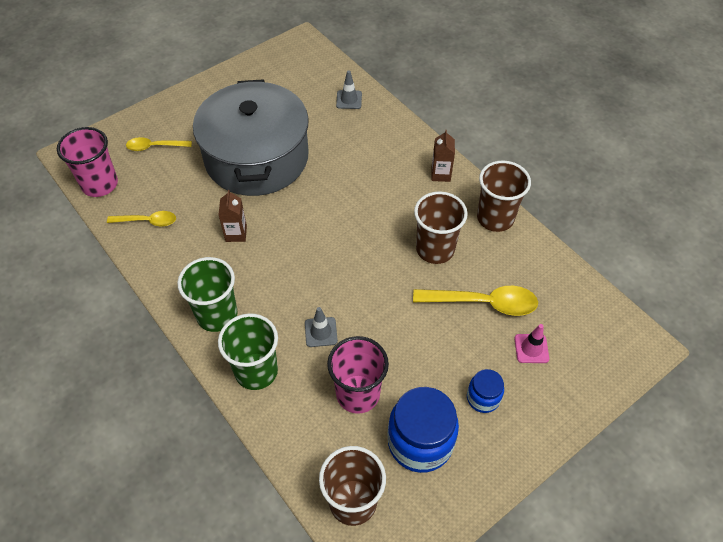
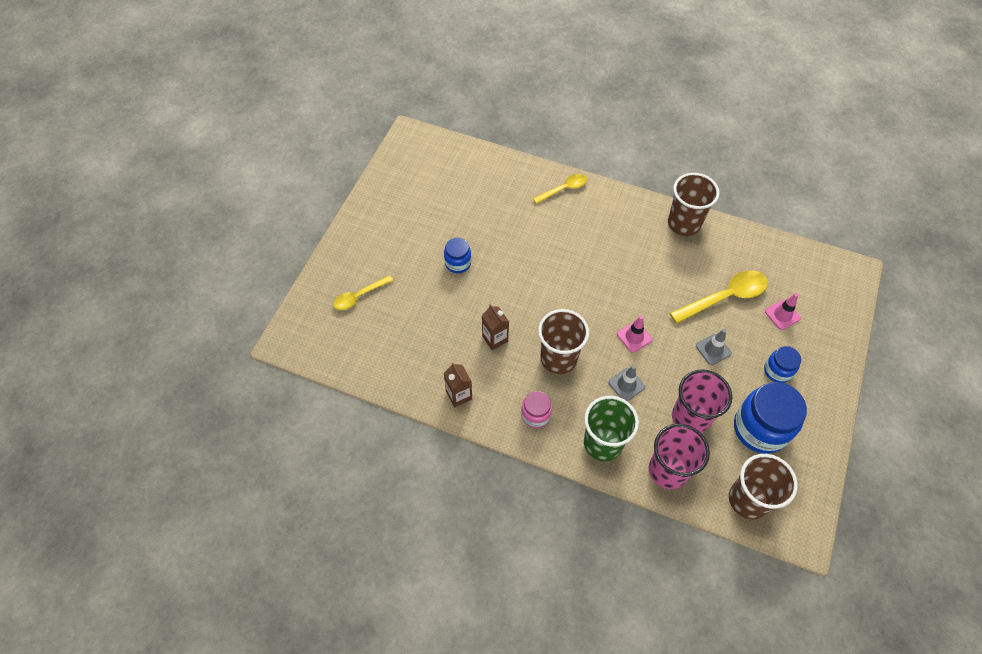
camera: 30 degrees left, 5 degrees up
(100, 184) = (339, 355): pink cup -> pink cup (668, 470)
(147, 221) = (410, 367): yellow spoon -> yellow spoon (563, 189)
(217, 315) = (535, 415): green cup -> pink jar
(256, 158) = (458, 263): grey pot -> blue jar
(349, 100) = (494, 174): grey traffic cone -> grey traffic cone (713, 349)
(363, 294) = (634, 337): none -> pink traffic cone
(435, 249) = (659, 272): brown cup -> brown cup (558, 358)
(440, 174) = (617, 206): brown carton -> brown carton (459, 395)

